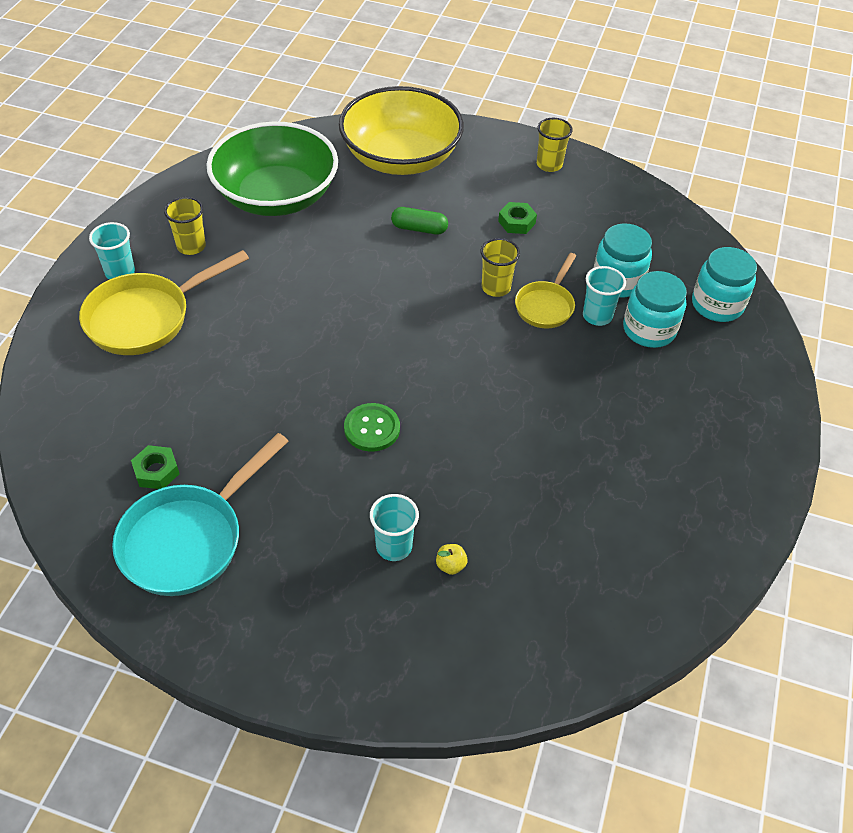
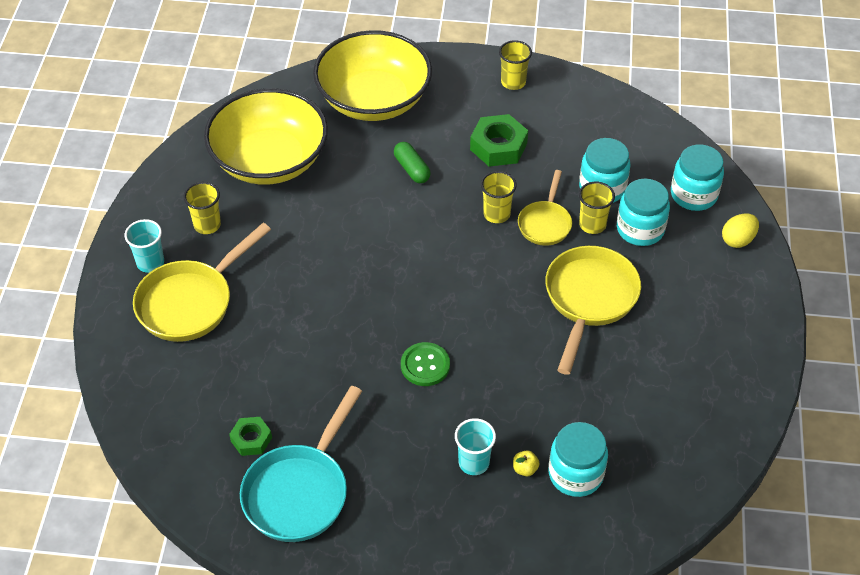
camera: 10 degrees left, 0 degrees up
(276, 196) = (269, 160): green bowl -> yellow bowl
(419, 229) = (412, 169): green capsule -> green capsule turned 60 degrees clockwise
(508, 583) = (575, 474): none -> turquoise jar
(516, 222) = (498, 146): green nut -> green nut, size x1.66
(573, 393) = (589, 300): none -> yellow pan
(597, 316) = (592, 224): turquoise cup -> yellow cup
(757, 360) = (738, 240): none -> yellow egg

